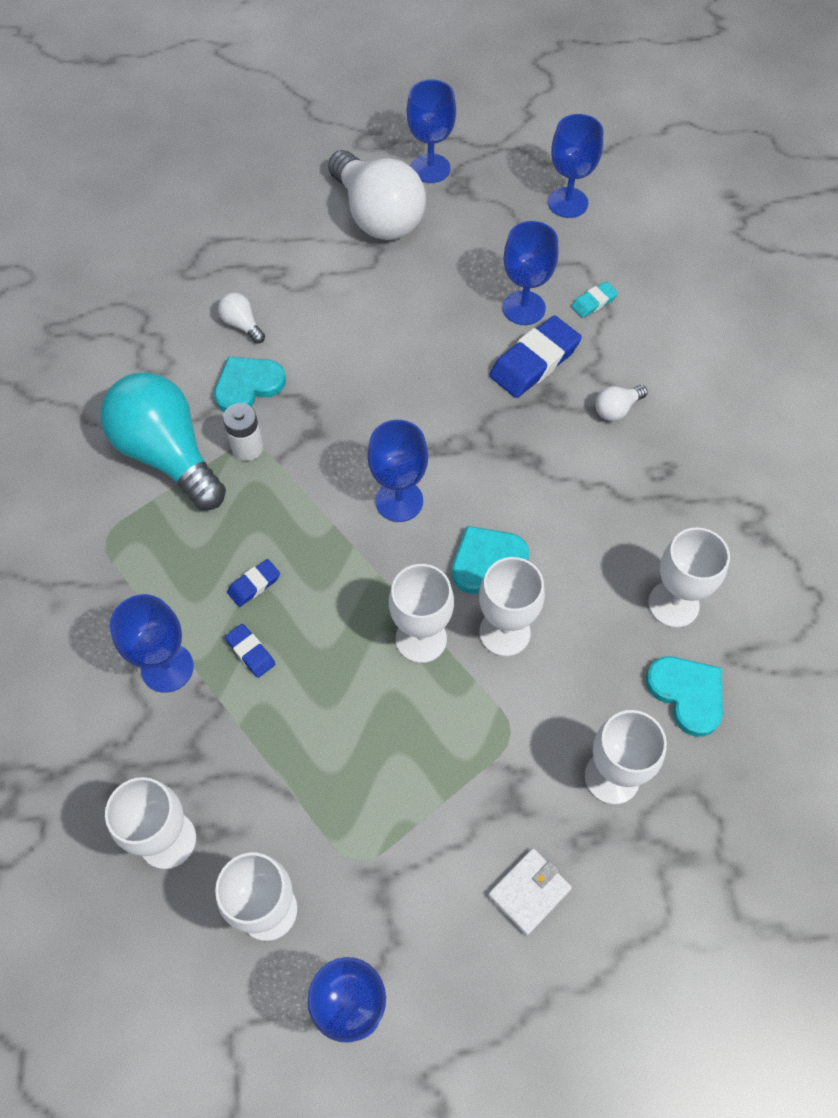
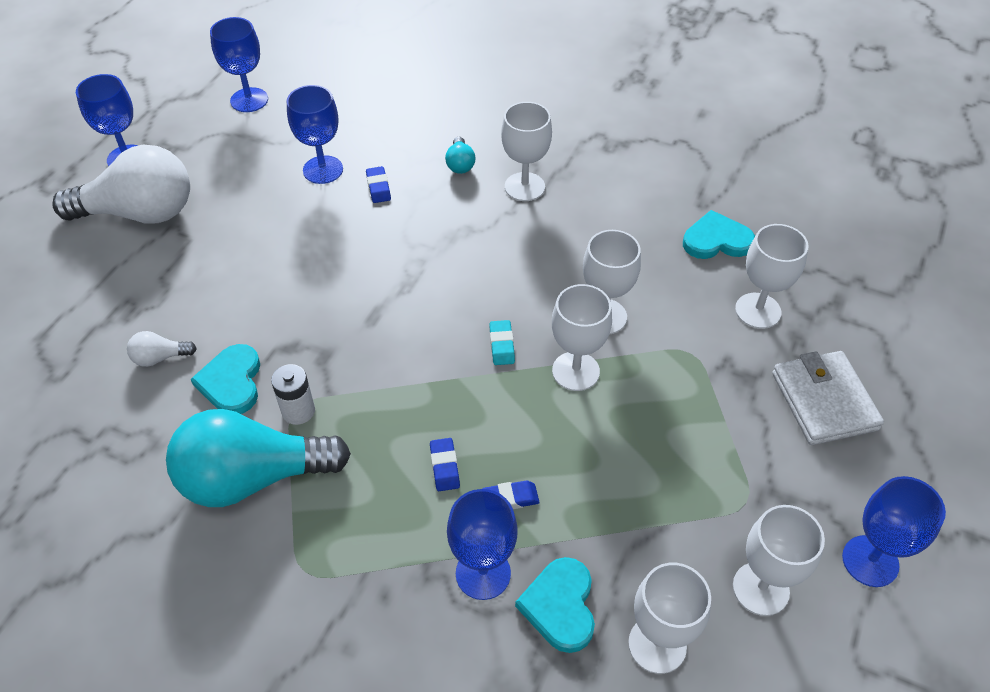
camera: 60 degrees left, 10 degrees down
(399, 501) = (438, 328): blue goblet -> none
(486, 560) = (534, 298): turquoise heart -> turquoise heart (560, 606)
(529, 892) = (824, 401): white wallet -> white wallet, size x1.65
(534, 362) = (378, 187): blue eraser -> blue eraser, size x0.50
(594, 302) = (355, 130): turquoise eraser -> turquoise eraser (502, 345)
(616, 409) = (460, 164): white light bulb -> turquoise light bulb
(673, 604) = (642, 213): white goblet -> white goblet (524, 187)

